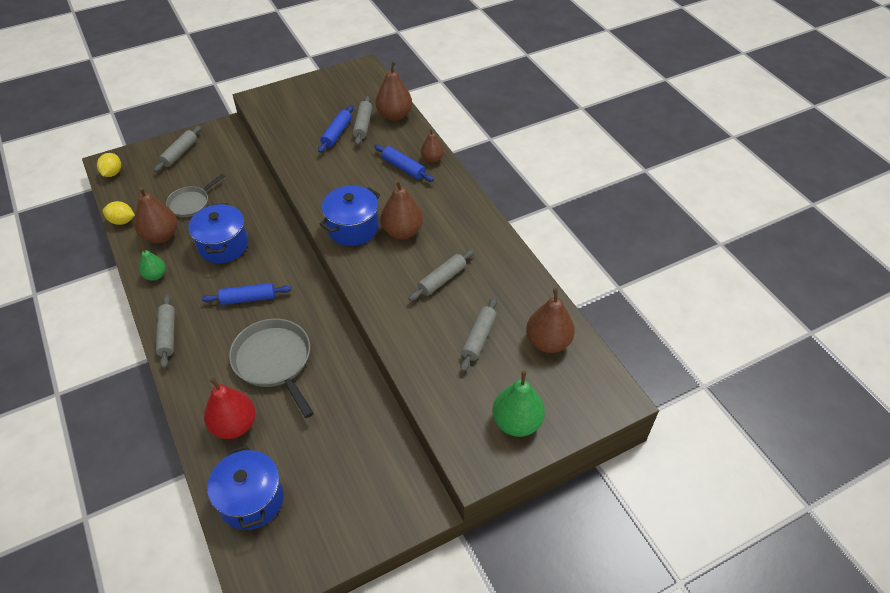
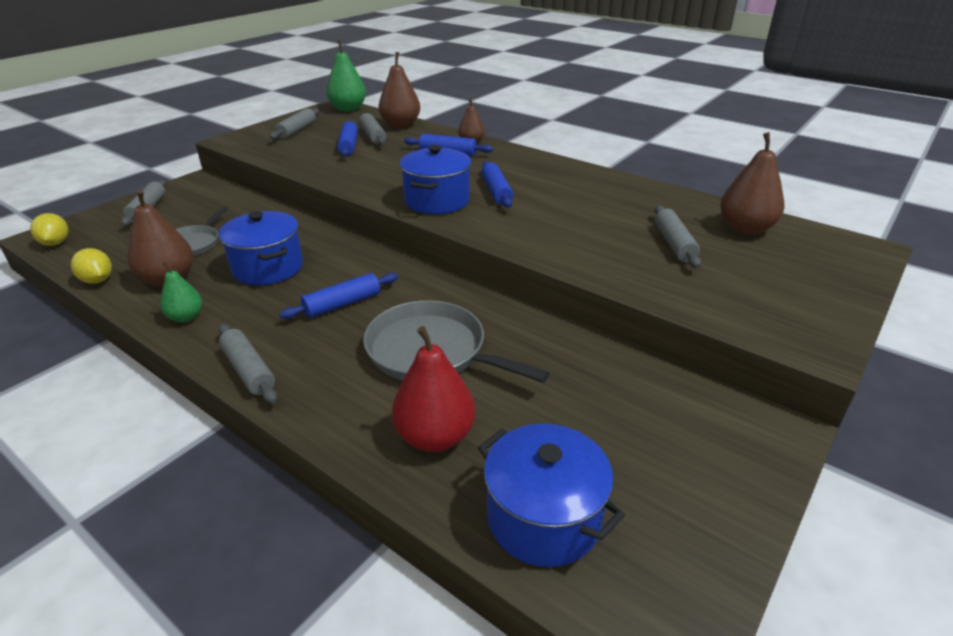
camera: 25 degrees left, 15 degrees down
(122, 221) = (97, 280): yellow lemon -> yellow lemon turned 60 degrees clockwise
(402, 232) = (496, 191): brown pear -> blue rolling pin
(442, 280) = (580, 213): grey rolling pin -> grey rolling pin (297, 130)
(516, 422) = (803, 296): green pear -> green pear (348, 109)

